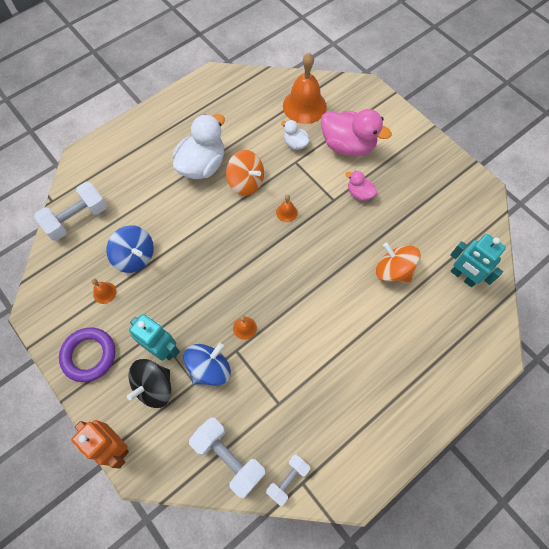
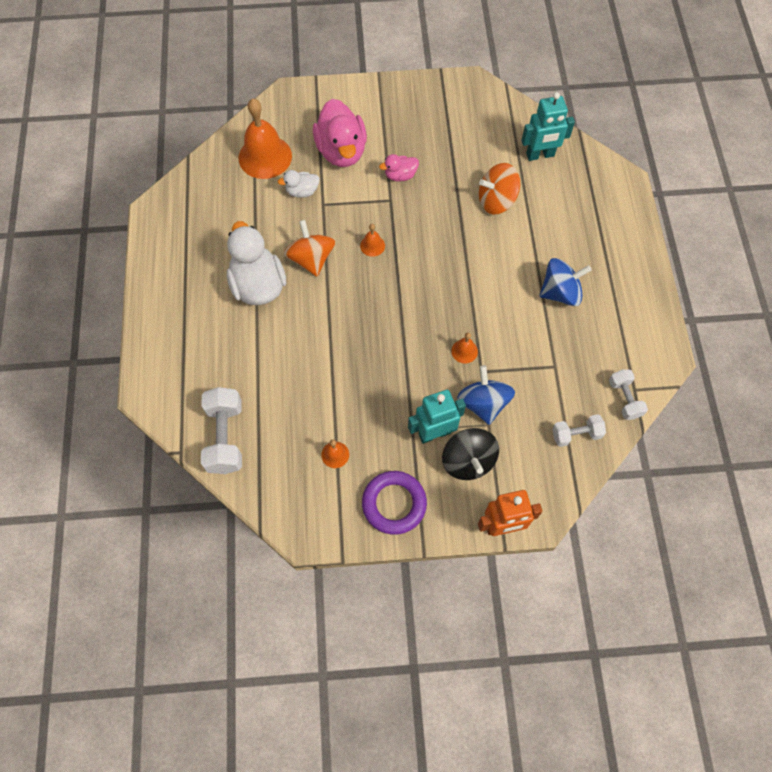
camera: 55 degrees left, 0 degrees up
(135, 257) = (316, 405): blue spinning top -> blue spinning top (560, 292)
(229, 457) = (576, 434): white dumbbell -> white dumbbell, size x0.61
(246, 182) = (311, 259): orange spinning top -> orange spinning top turned 90 degrees counterclockwise
(348, 145) = (341, 151): pink duck -> pink duck turned 105 degrees clockwise

